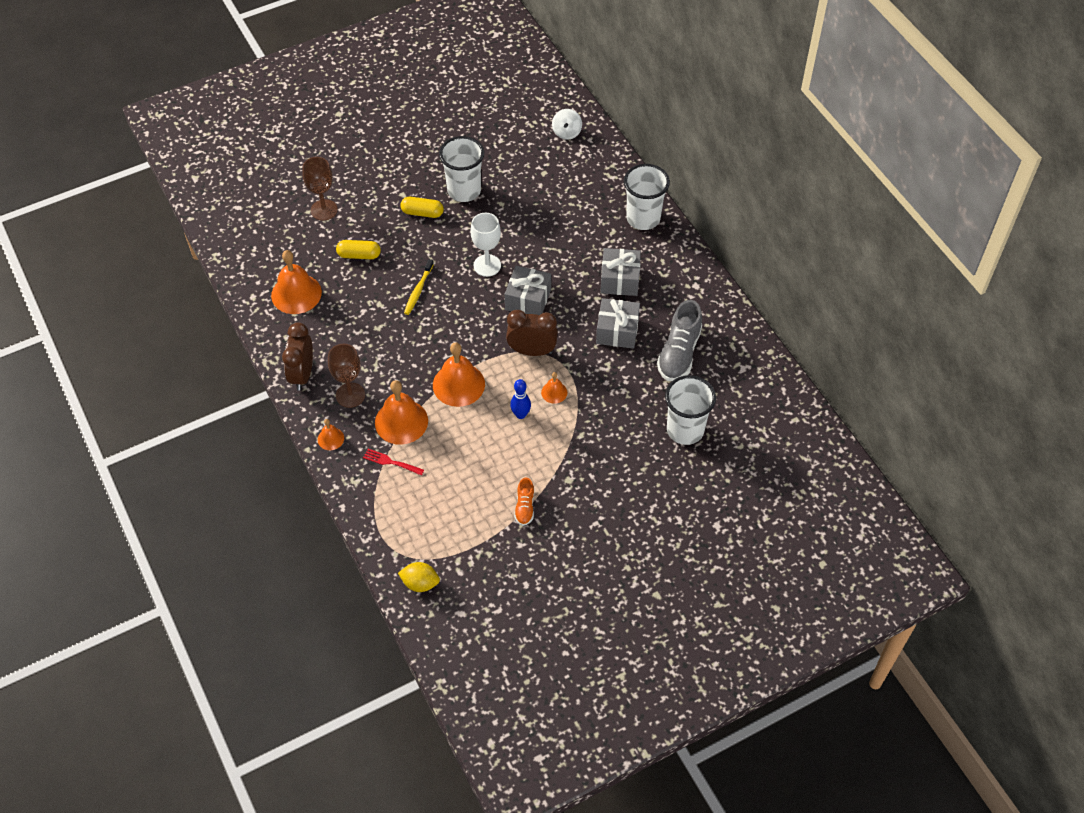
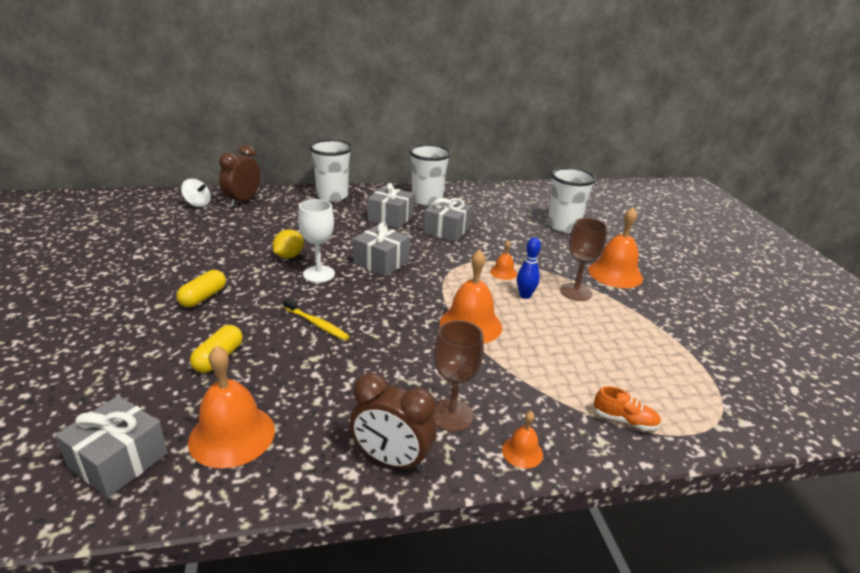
camera: 75 degrees left, 25 degrees down
(263, 255) = (118, 460): none -> grey gift
(324, 210) = (105, 373): brown goblet -> brown goblet (575, 292)
(391, 462) = (573, 399): red fork -> none
(401, 421) = (510, 378): orange bell -> orange bell (615, 273)
(420, 583) = (760, 413): yellow lemon -> yellow lemon (289, 256)
(464, 191) = (203, 266): white cup -> white cup (427, 200)
(524, 507) = (643, 317): orange shoe -> orange shoe (624, 420)
(532, 351) = (447, 273): brown clock -> brown clock (243, 201)
(679, 353) = (483, 212): grey shoe -> none

